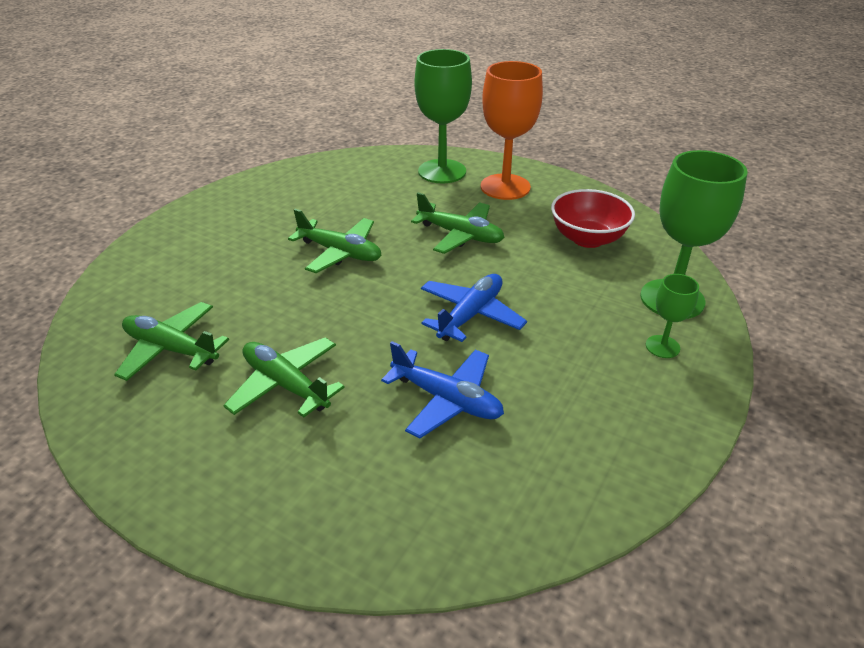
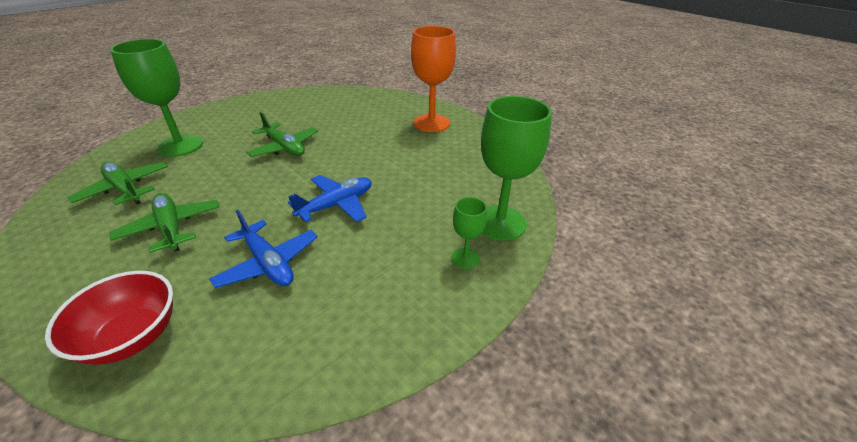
camera: 15 degrees right, 0 degrees up
(442, 171) = (395, 107): green goblet -> green goblet (180, 146)
(460, 235) = (374, 149): green plane -> none
(587, 239) = (465, 167): red bowl -> red bowl (132, 336)

